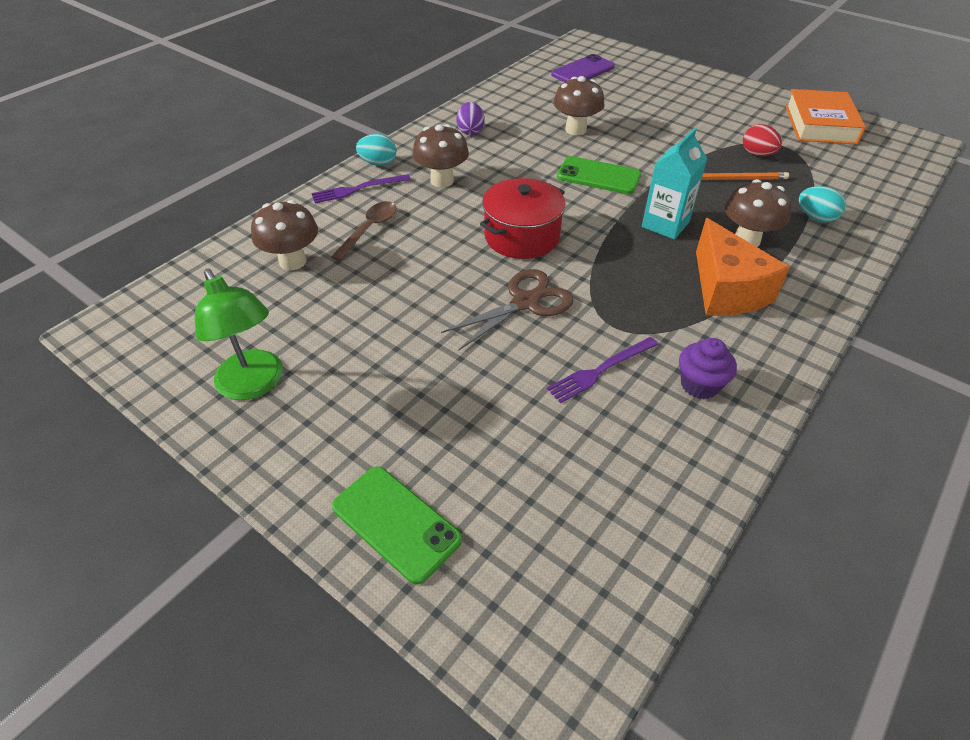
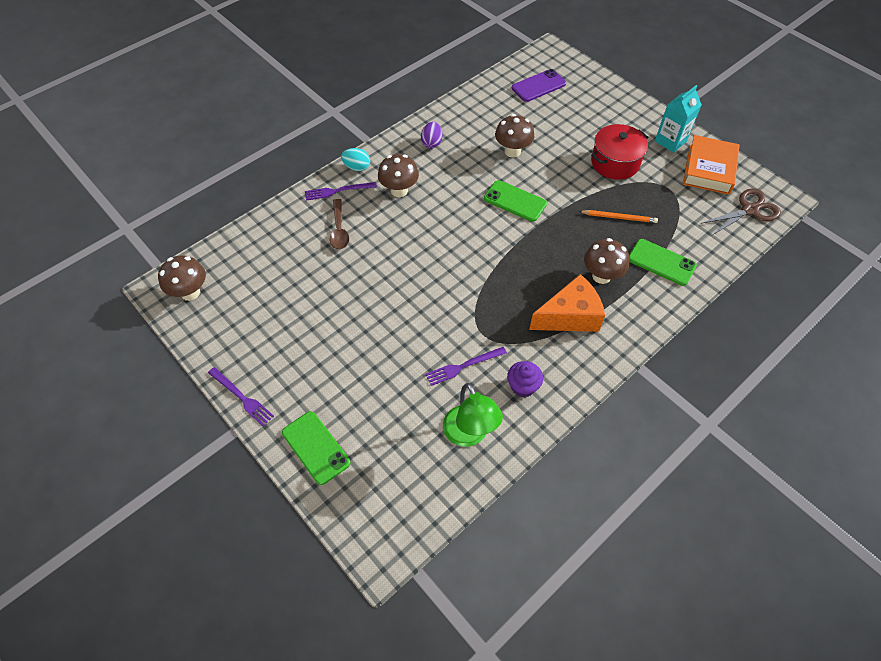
camera: 10 degrees right, 10 degrees up
(253, 464) = (242, 397): none -> purple fork
(254, 385) = (248, 344): green lamp -> green lamp (469, 435)
(293, 261) = (284, 250): brown mushroom -> brown mushroom (190, 292)
(369, 230) = (339, 230): brown spoon -> brown spoon turned 135 degrees clockwise
(522, 236) = (443, 250): red pot -> red pot (615, 162)
(525, 302) = (430, 307): brown scissors -> brown scissors (749, 210)
(665, 224) = (548, 253): turquoise carton -> turquoise carton (670, 141)
(726, 290) = (569, 316): orange cheese -> orange cheese turned 105 degrees counterclockwise
(757, 154) = (644, 195): red egg -> none
(815, 218) = (661, 262): turquoise egg -> green phone

